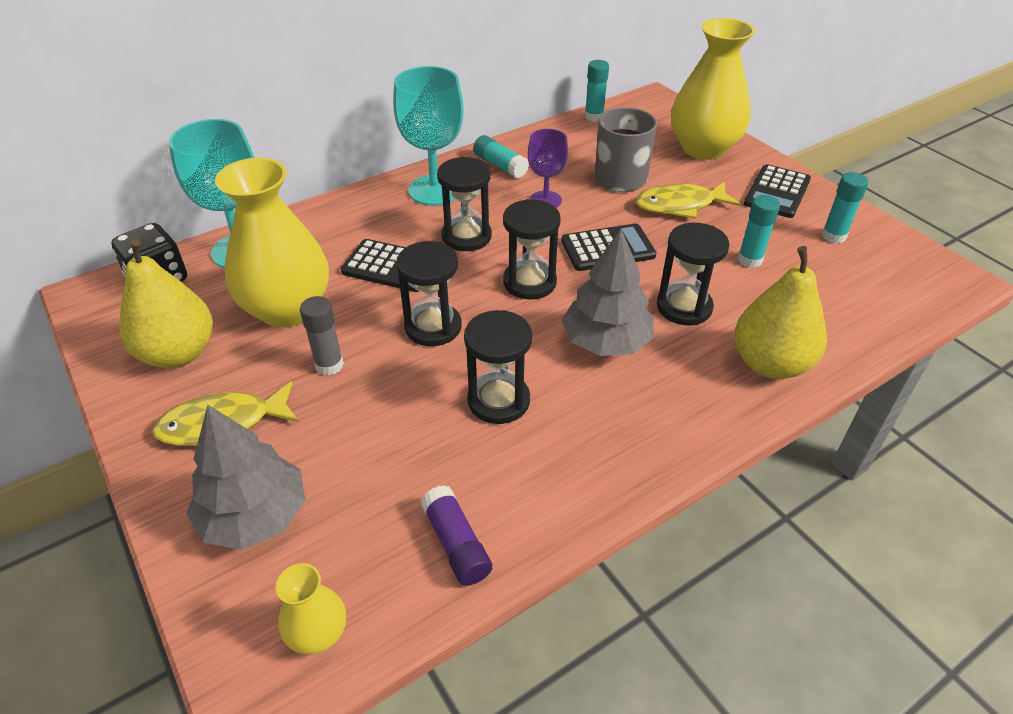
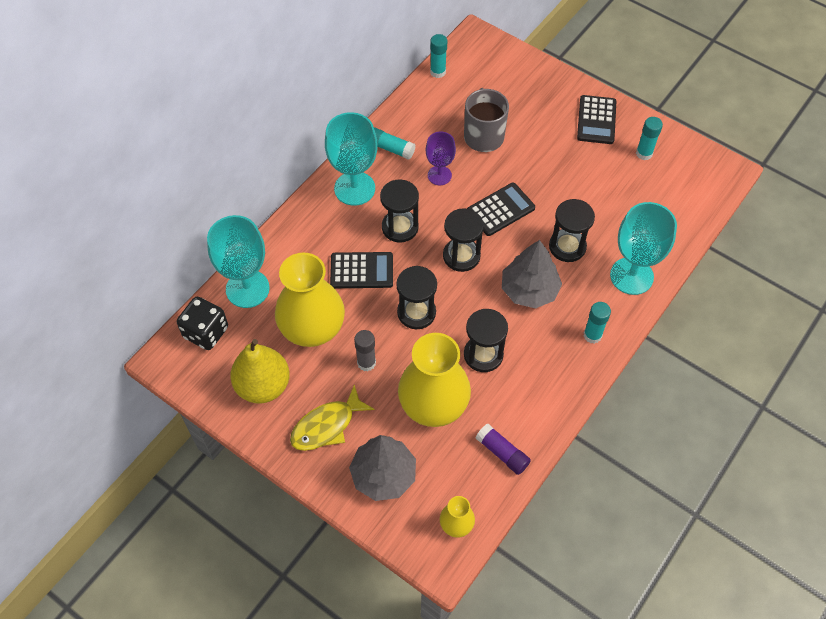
camera: 20 degrees left, 15 degrees up
(679, 205) = (534, 153): yellow fish -> none
(703, 148) = (532, 87): yellow vase -> yellow vase (433, 405)
(750, 260) = (596, 192): turquoise glue stick -> turquoise glue stick (592, 335)
(770, 363) = (631, 276): yellow pear -> turquoise goblet

